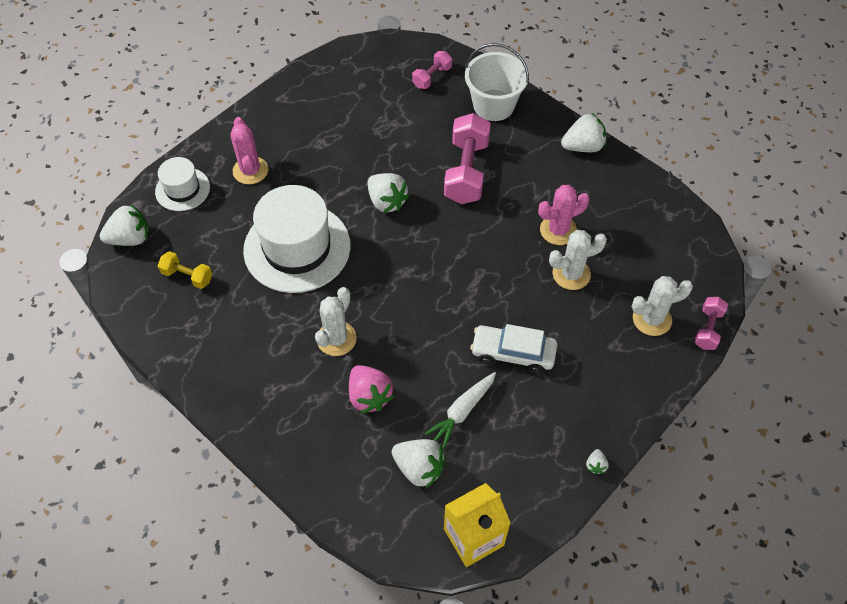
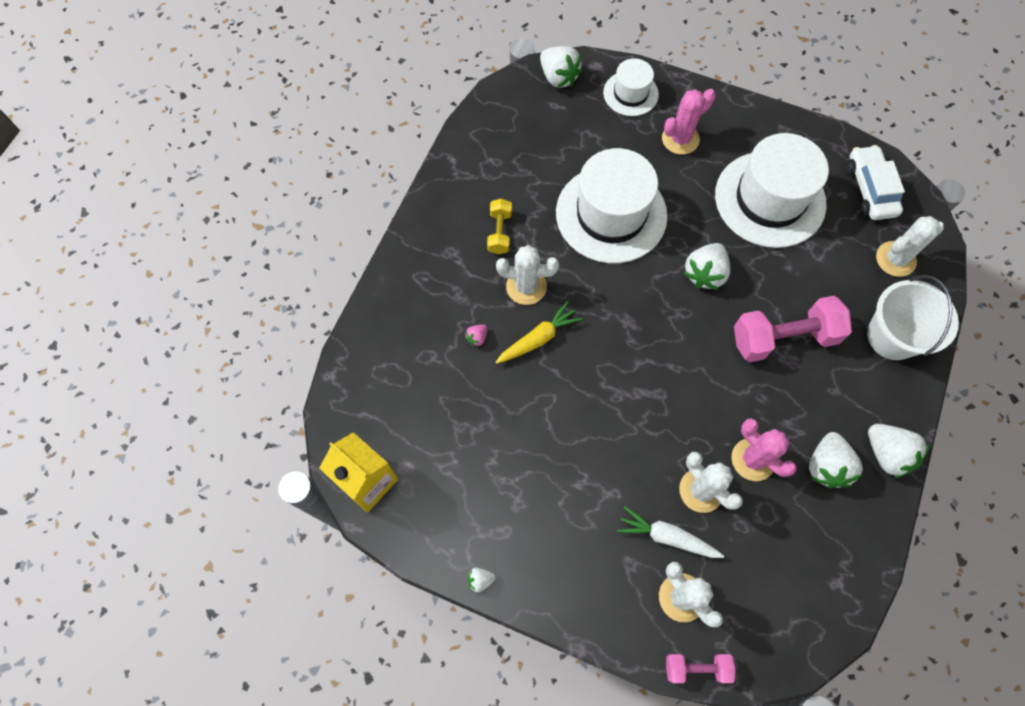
camera: 70 degrees right, 10 degrees up
(187, 276) = (539, 138): yellow dumbbell -> yellow dumbbell (499, 232)
(341, 132) = (770, 199): none -> white hat
(369, 396) = (477, 338): pink strawberry -> pink strawberry, size x0.47
(391, 346) = (538, 338): none -> yellow carrot
(419, 468) = (419, 408): white strawberry -> white strawberry (826, 466)
(432, 77) = (895, 259): pink dumbbell -> white cactus
(462, 411) = (492, 428): white carrot -> white carrot (666, 536)
(513, 353) = (577, 457): white car -> white car (870, 189)

